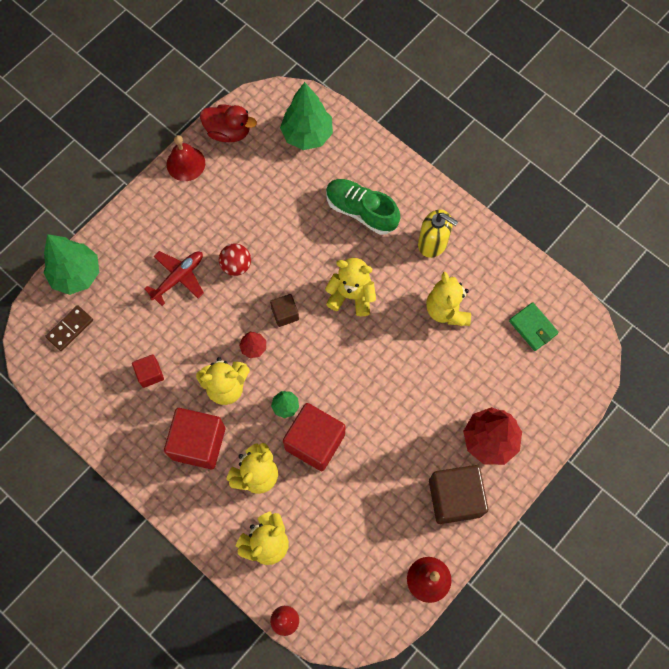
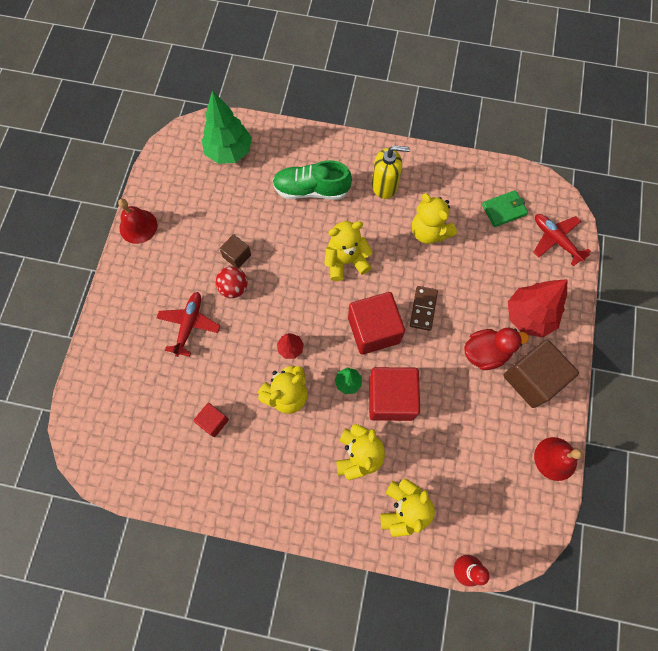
camera: 30 degrees left, 0 degrees up
(70, 329) = (116, 422): brown domino -> brown domino (423, 309)
(76, 274) = (94, 371): green tree -> none
(198, 443) = (292, 457): red cube -> red cube (373, 330)
(228, 131) = (160, 182): red duck -> red duck (486, 353)
(285, 314) = (300, 306): brown cube -> brown cube (237, 256)
(533, 327) = (504, 210): green wallet -> green wallet turned 45 degrees counterclockwise
(564, 383) = (556, 240): none -> red plane

